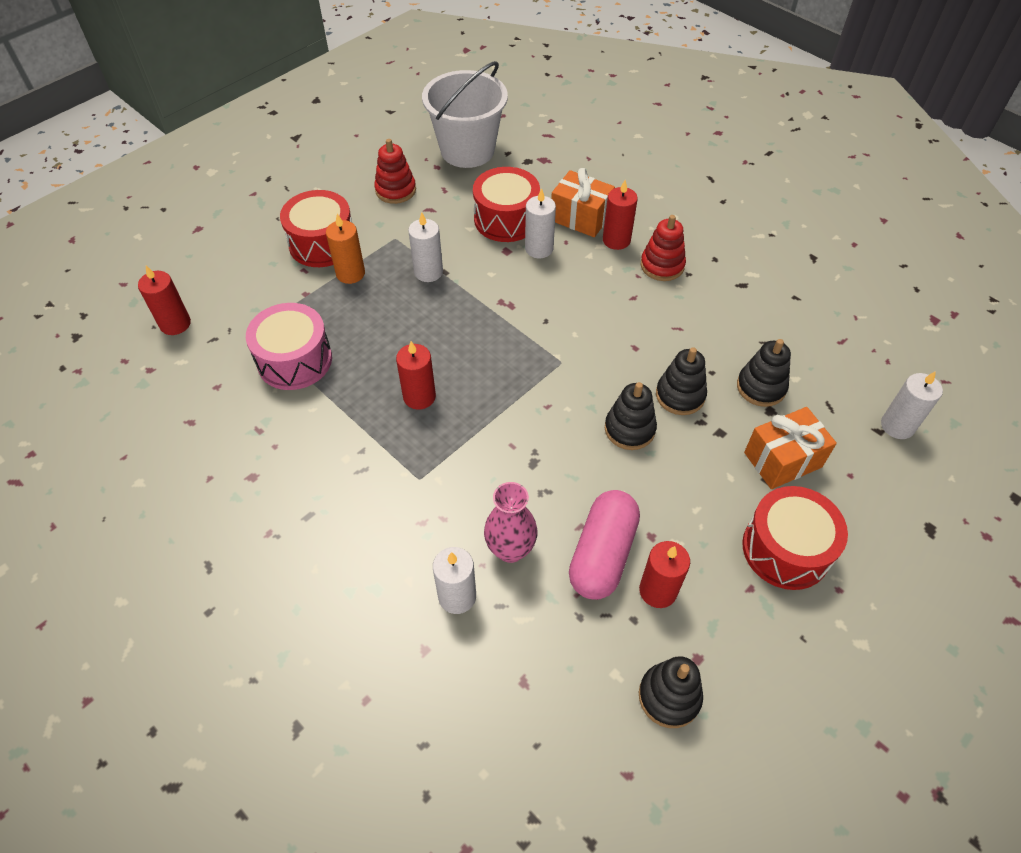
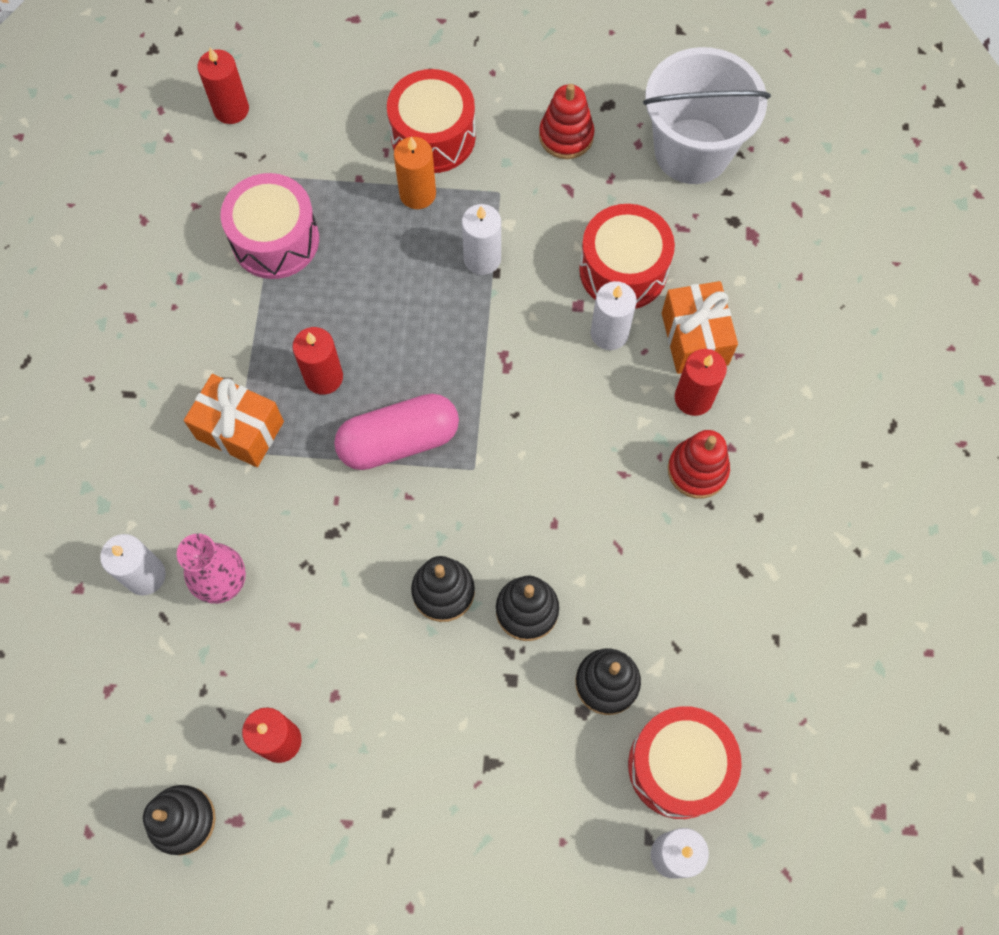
camera: 50 degrees right, 15 degrees up
(602, 554) = (280, 666): pink capsule -> pink capsule (398, 441)
(782, 460) = (526, 762): orange gift -> orange gift (240, 430)
(786, 549) = (417, 830): red drum -> red drum (679, 766)

